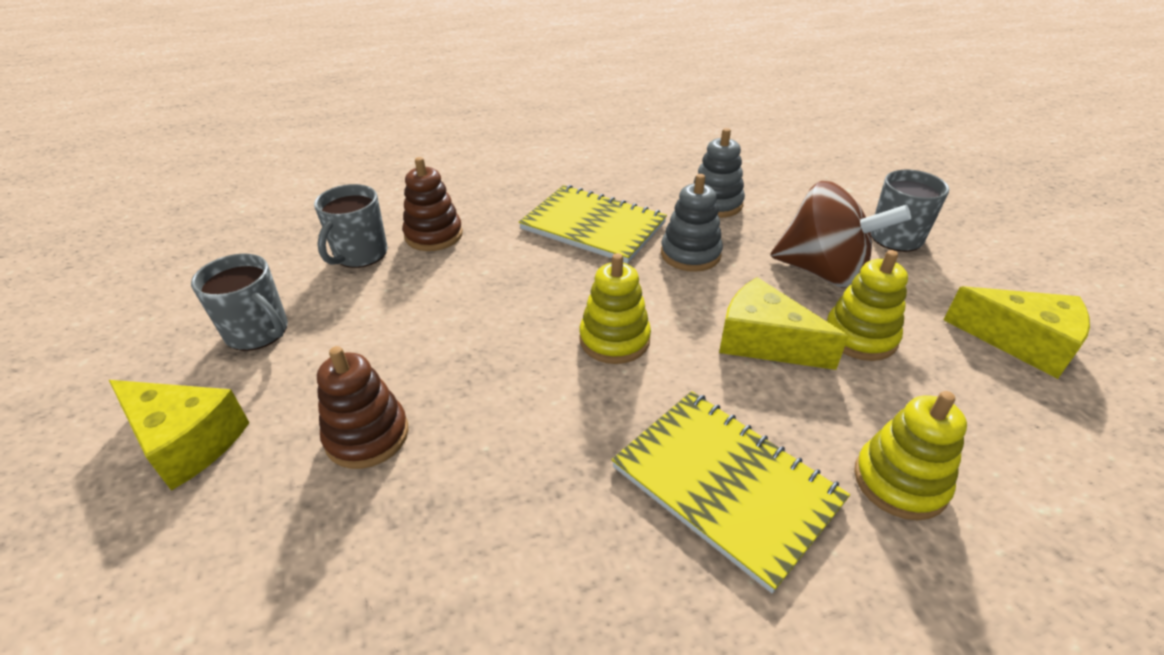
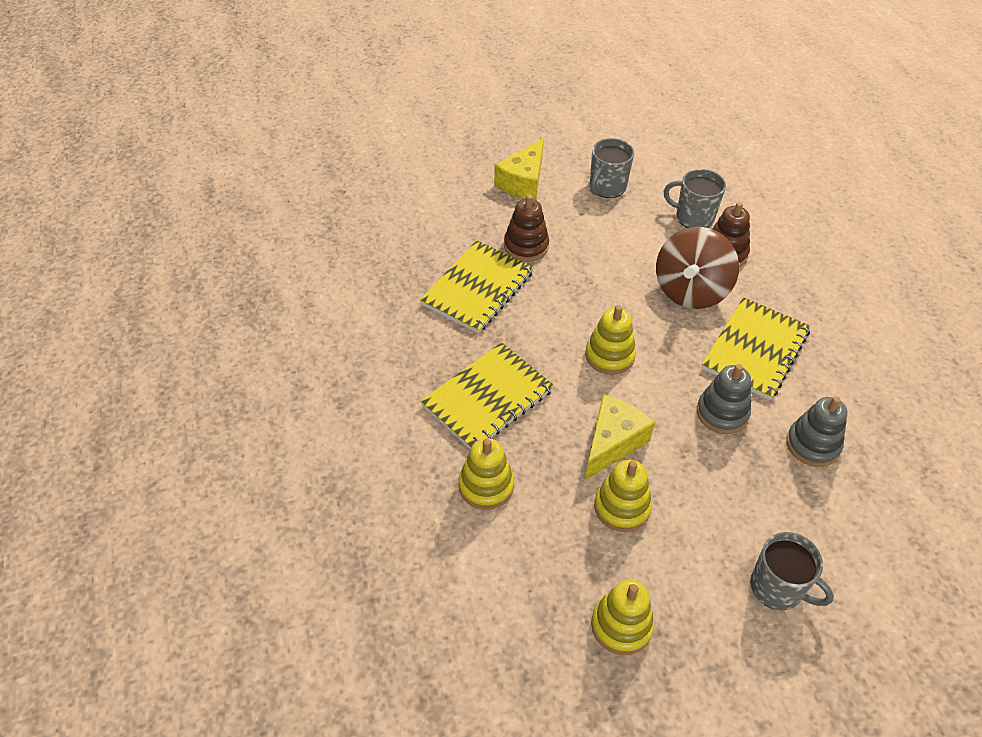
camera: 90 degrees right, 10 degrees up
(465, 509) = (477, 288): none -> yellow notebook
(823, 272) = (708, 506): brown spinning top -> brown spinning top (690, 291)
(1021, 342) = (621, 626): yellow cheese -> yellow stacking toy

